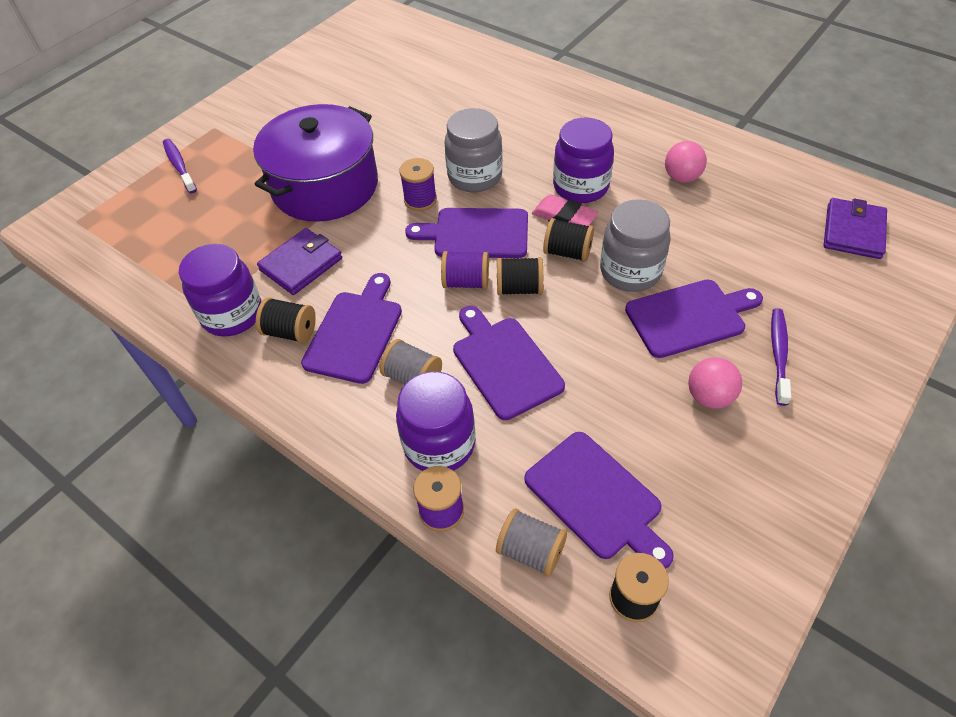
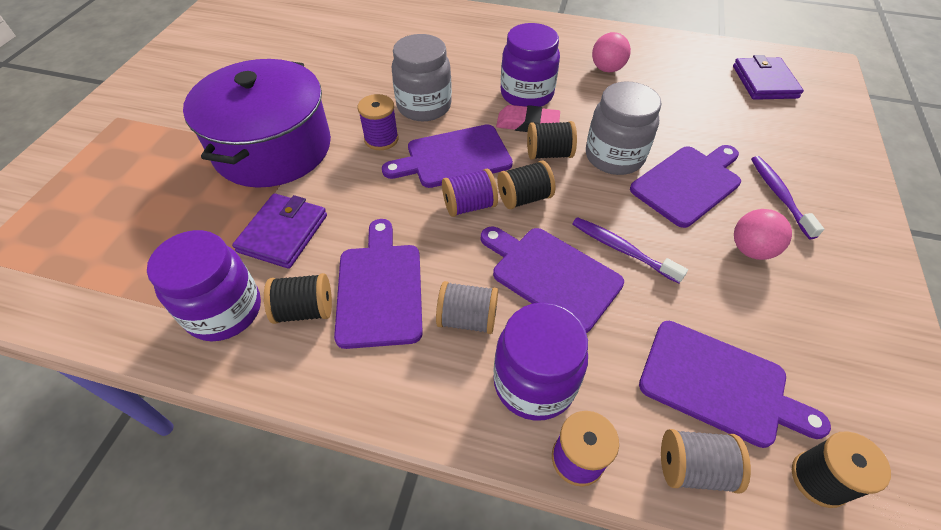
camera: 25 degrees left, 0 degrees up
(179, 166) = (89, 164): purple toothbrush -> purple toothbrush (622, 249)

